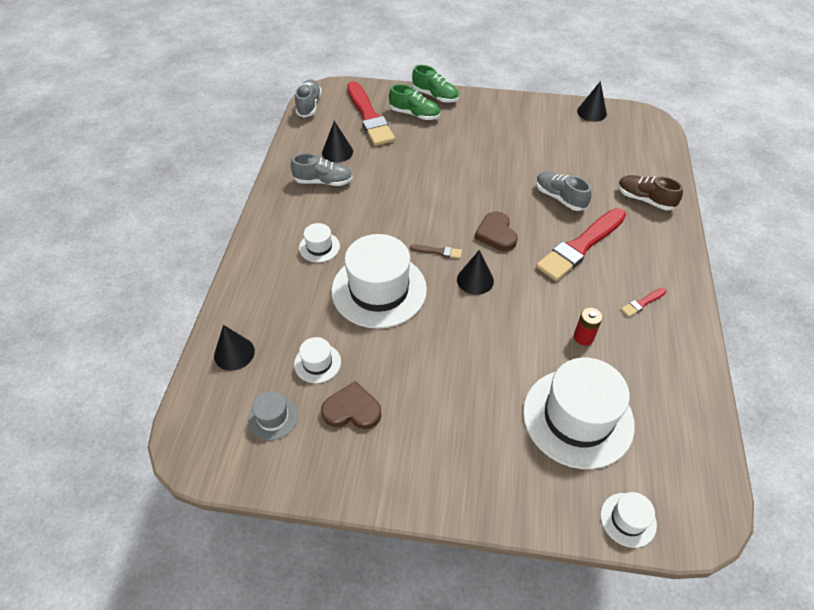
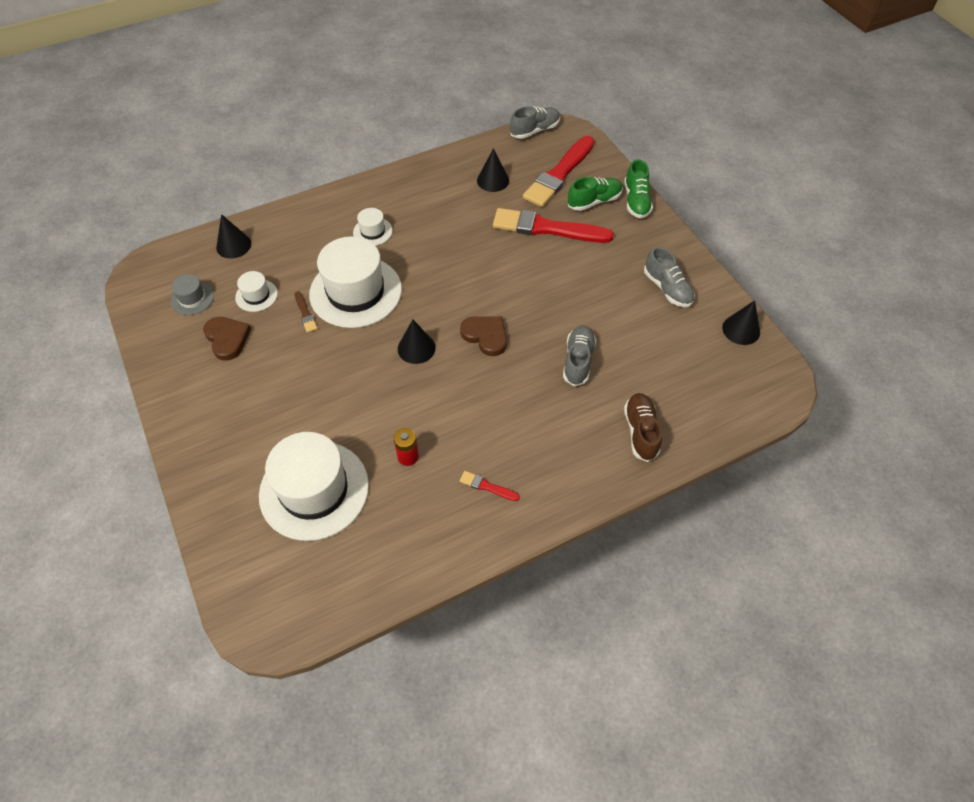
camera: 55 degrees right, 5 degrees up
(323, 181) = (449, 192): grey shoe -> grey shoe (667, 288)
(415, 114) = (594, 201): green shoe -> green shoe turned 105 degrees counterclockwise
(437, 251) = (429, 306): brown brush -> brown brush (305, 313)
(496, 234) = (485, 336): brown heart -> brown heart turned 90 degrees clockwise
(581, 246) = (524, 406): red brush -> red brush (547, 228)
(628, 519) = (232, 568): white hat -> none

